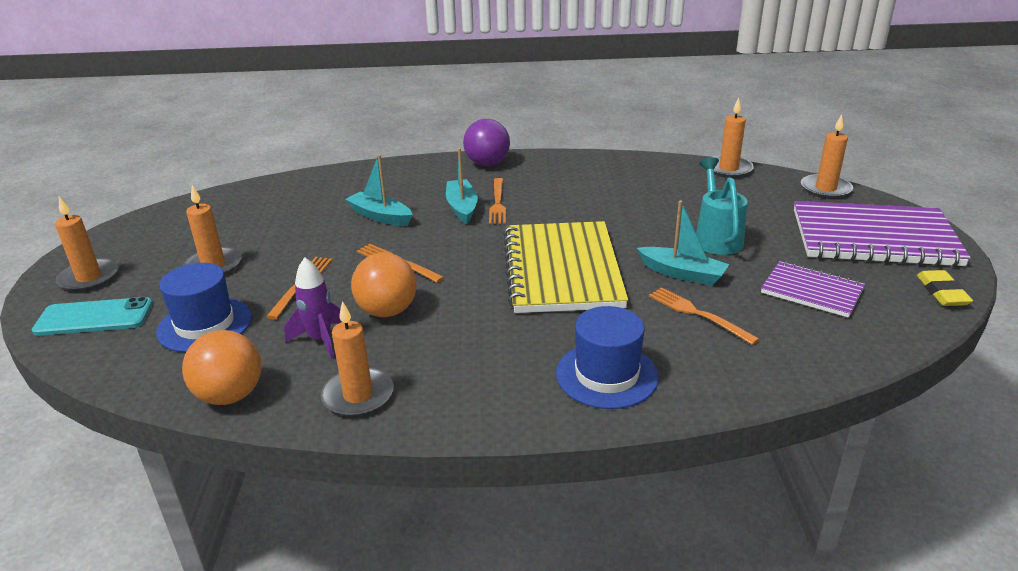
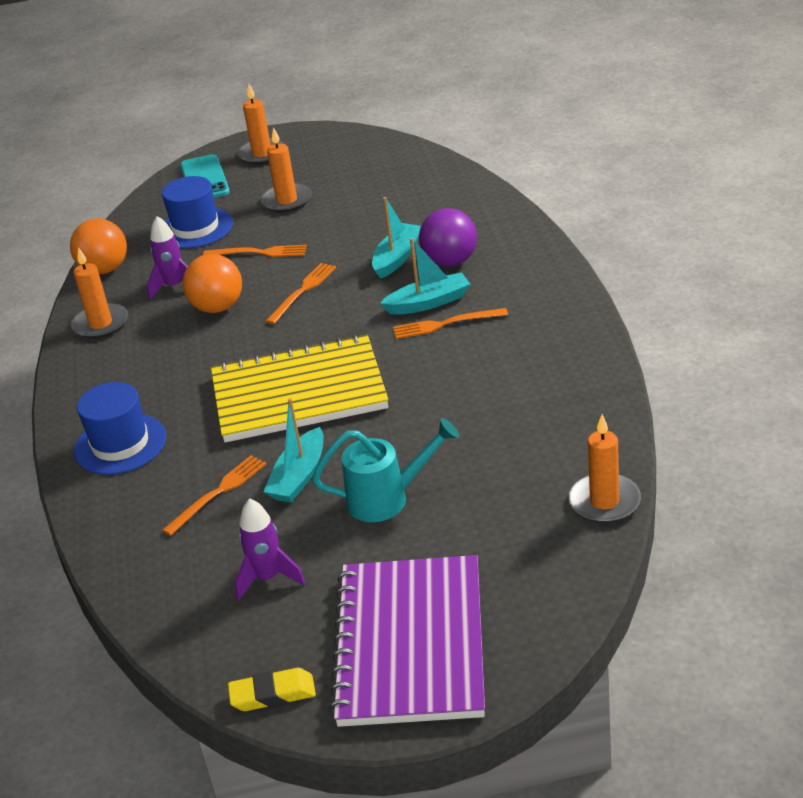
camera: 85 degrees right, 5 degrees up
(487, 164) = (555, 295): purple ball -> purple ball (450, 261)
(811, 291) = (268, 578): purple notebook -> purple rocket
(825, 189) = (560, 603): orange candle -> none

